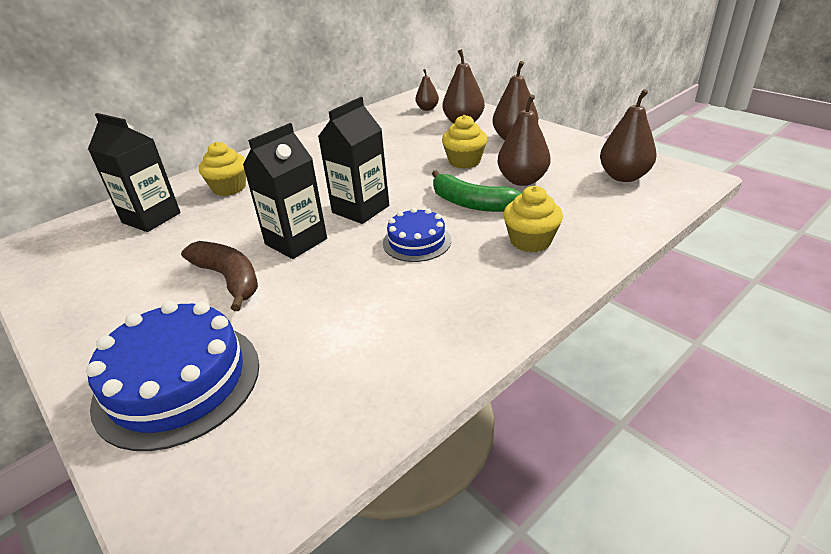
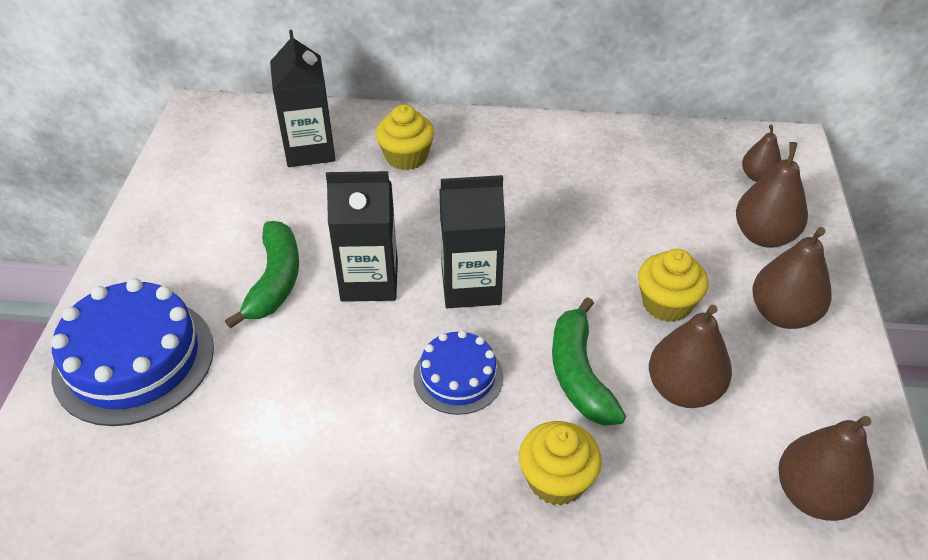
camera: 45 degrees right, 10 degrees up
(229, 279) = (275, 281): brown banana -> green banana

